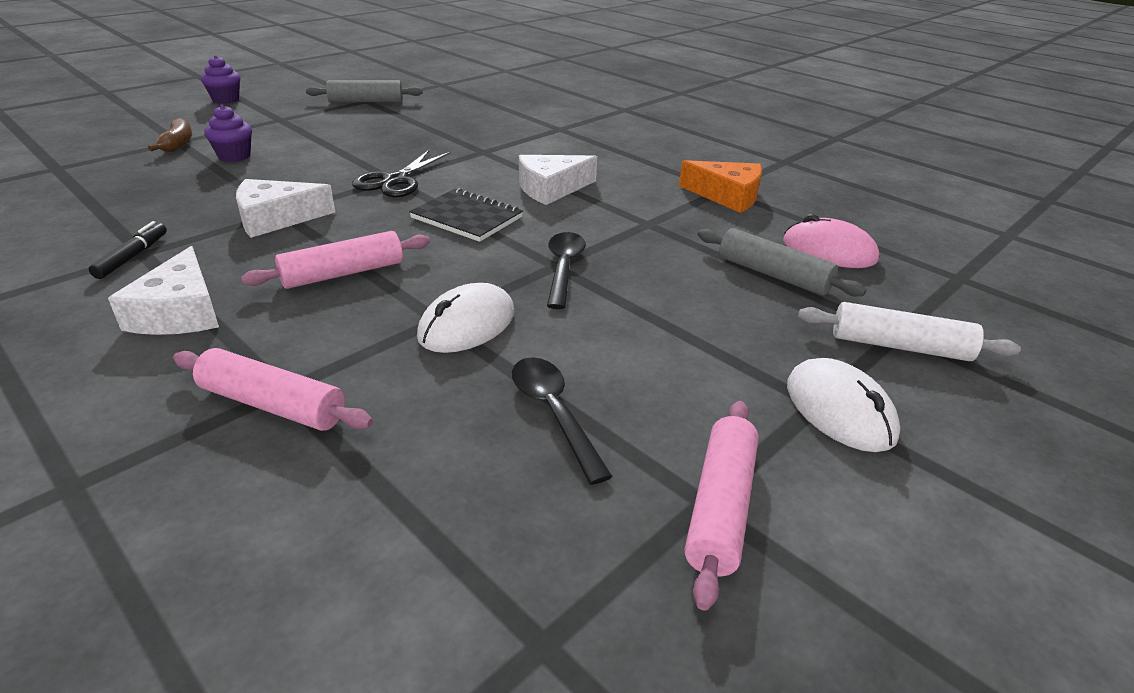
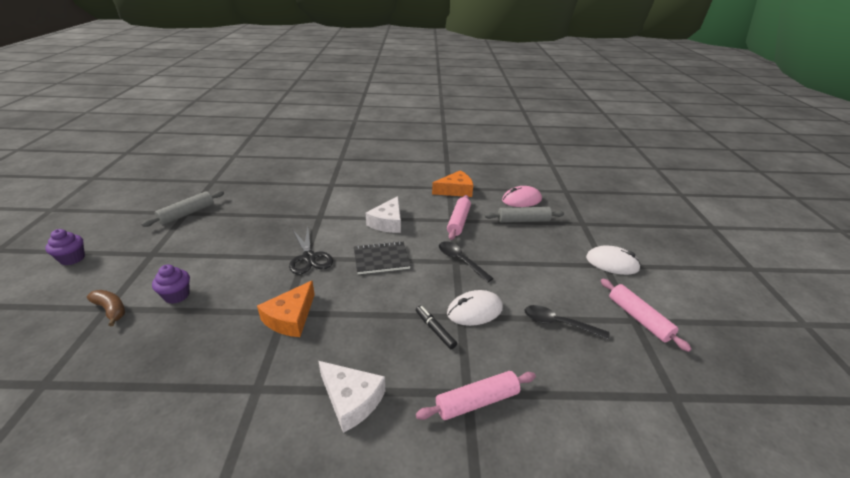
camera: 45 degrees left, 0 degrees up
(132, 257) = (256, 395): black marker -> black marker (435, 330)
(276, 218) = (291, 317): white cheese -> orange cheese
(343, 273) = (384, 323): pink rolling pin -> pink rolling pin (458, 222)
(467, 325) = (474, 311): white mouse -> white mouse turned 75 degrees clockwise
(899, 346) = (590, 229): white rolling pin -> none

